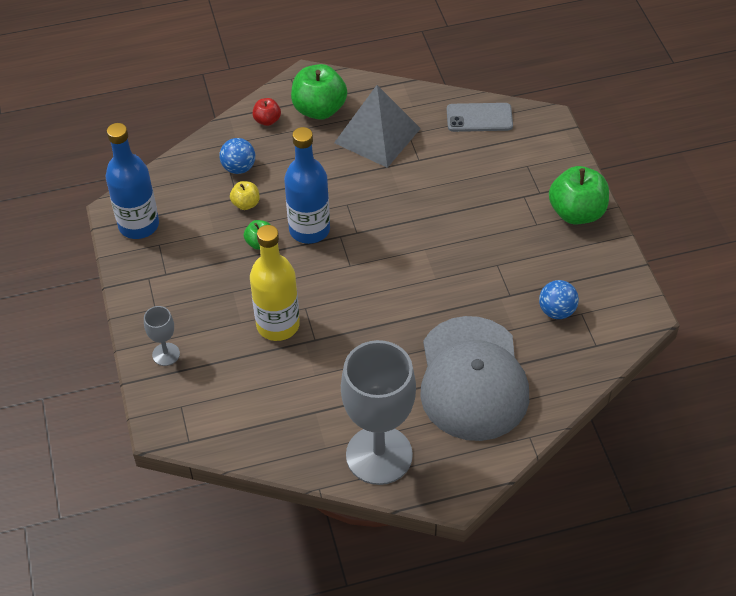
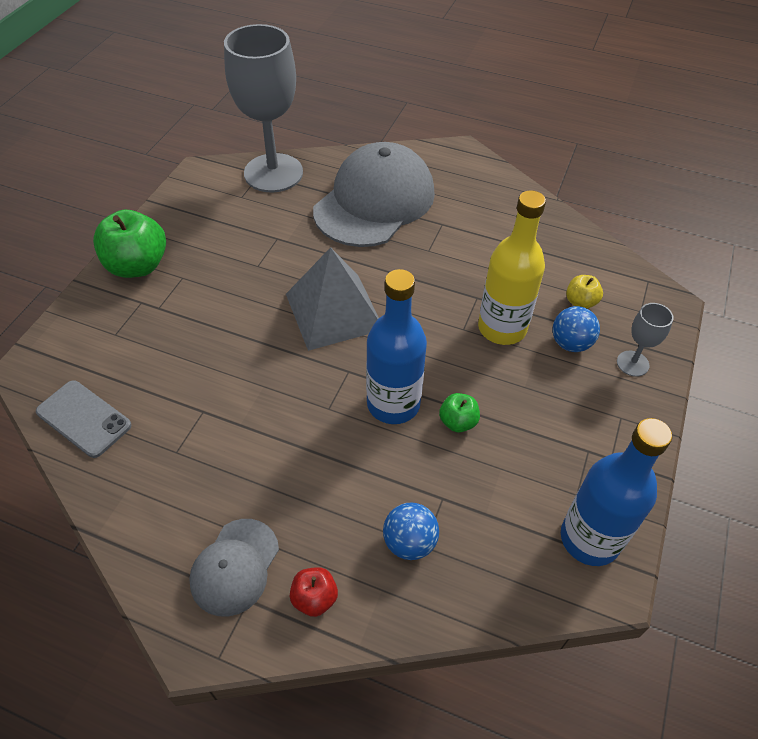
camera: 145 degrees left, 0 degrees up
(246, 204) = (438, 482): yellow apple -> yellow apple (580, 302)
(319, 109) = (235, 566): green apple -> grey cap
(377, 135) = (210, 474): grey pyramid -> grey pyramid (334, 311)
(379, 455) = (494, 195): grey goblet -> grey goblet (273, 173)
(556, 311) = (257, 208): blue ball -> blue ball (570, 343)

